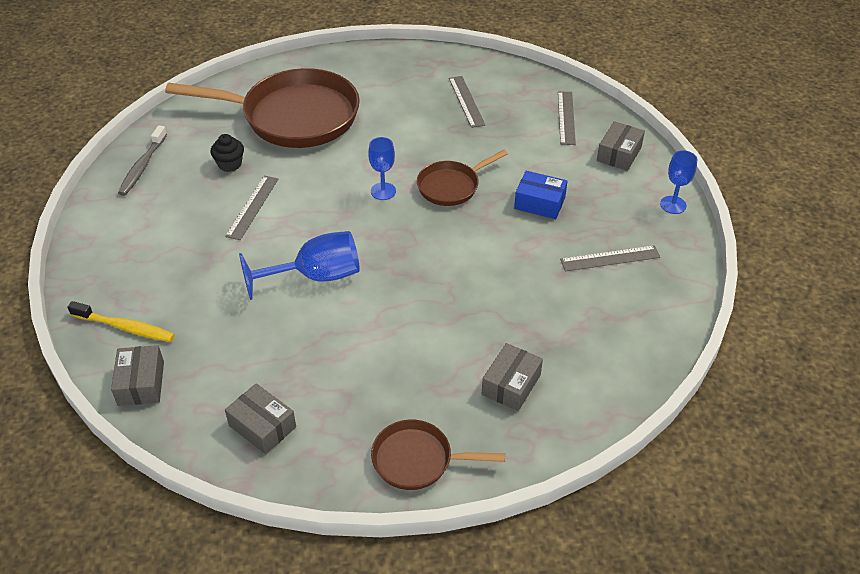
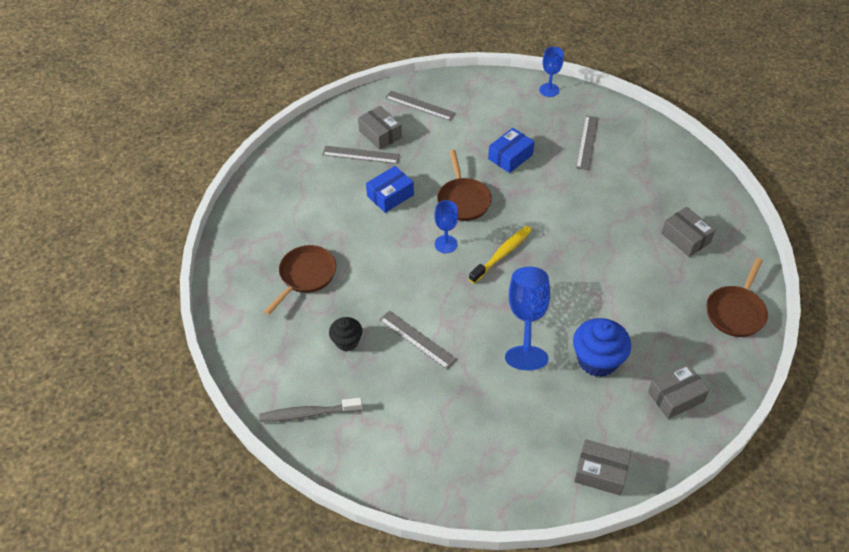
camera: 65 degrees left, 5 degrees up
(125, 327) = (528, 471): yellow toothbrush -> yellow toothbrush (502, 254)
(142, 166) = (308, 413): grey toothbrush -> grey toothbrush turned 135 degrees clockwise
(285, 346) = (597, 360): none -> blue cupcake
(293, 116) = (305, 276): brown pan -> brown pan, size x0.50
(424, 136) = (390, 195): none -> blue box
(619, 154) = (480, 94): grey box -> grey box (380, 134)

